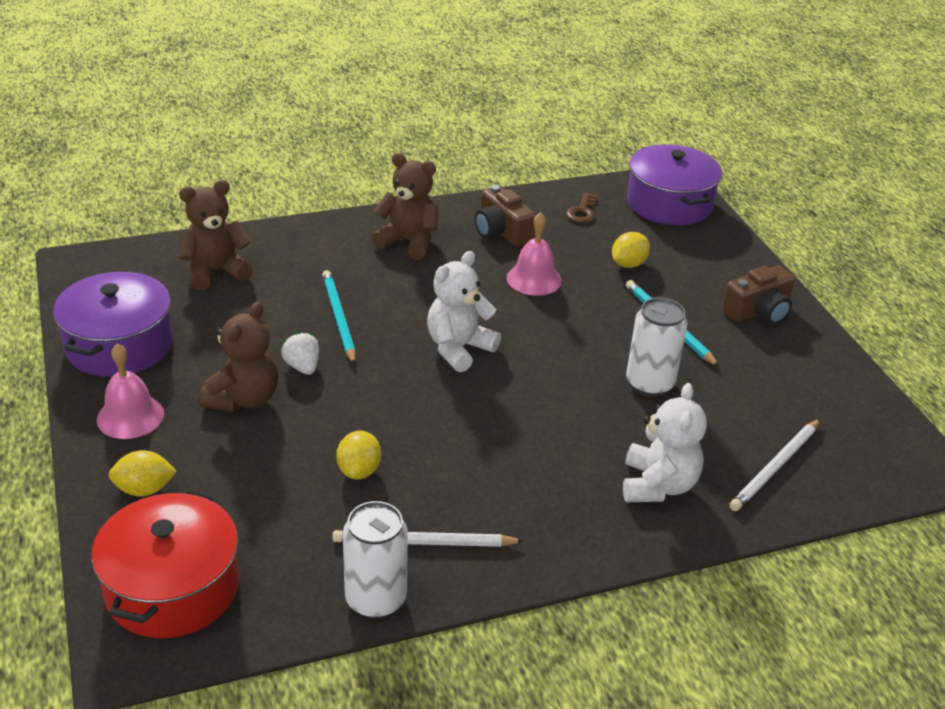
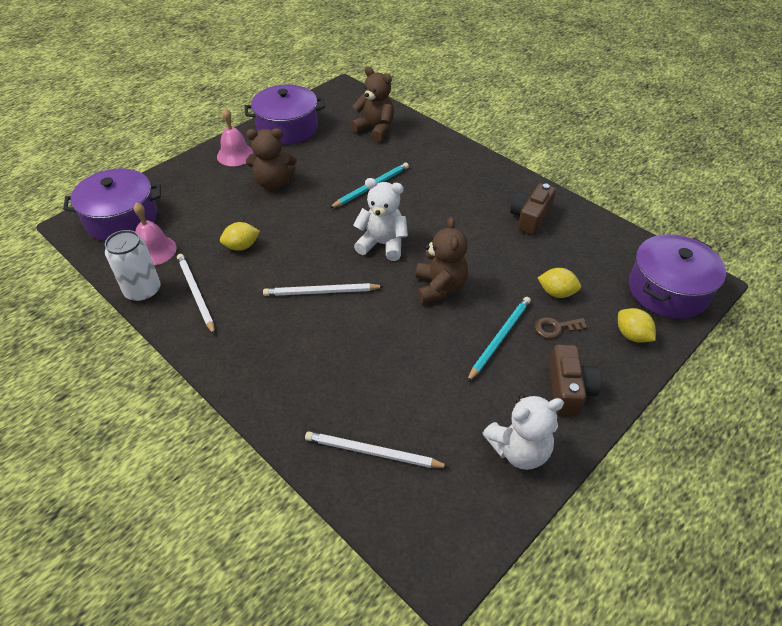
camera: 65 degrees right, 10 degrees up
(144, 489) = (185, 182): yellow lemon -> yellow lemon (632, 335)
(172, 587) = (122, 219): red pot -> purple pot
(302, 366) = (316, 192): white strawberry -> none
(408, 242) = (475, 183): brown teddy bear -> brown teddy bear (440, 287)
(506, 426) = (321, 292): none -> white pencil
(534, 279) = (489, 251): pink bell -> pink bell (154, 250)
(582, 212) = (599, 247): brown key -> brown key (555, 328)
(649, 383) = (419, 349): white can -> none
(658, 485) = (309, 386): white teddy bear -> white teddy bear (519, 450)
(758, 311) = (568, 389): brown camera -> brown camera turned 120 degrees counterclockwise

